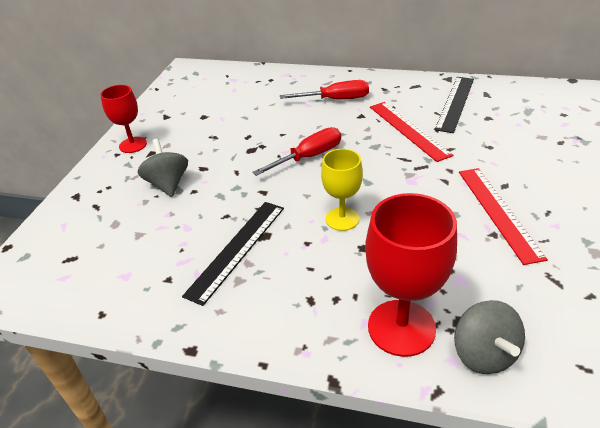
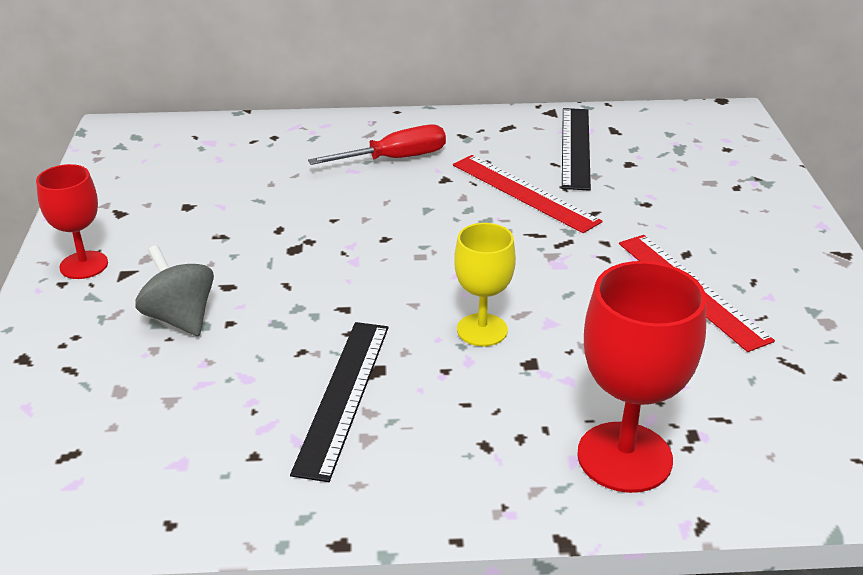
camera: 20 degrees left, 5 degrees down
(309, 156) = (393, 248): red screwdriver -> none
(483, 354) = (740, 468): grey spinning top -> none

